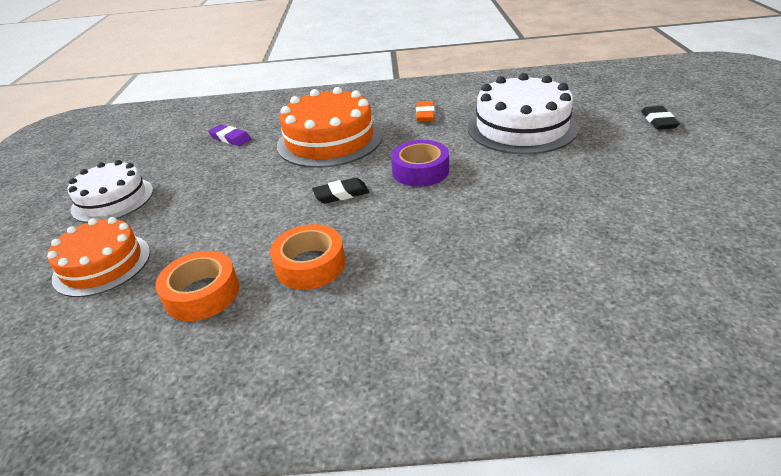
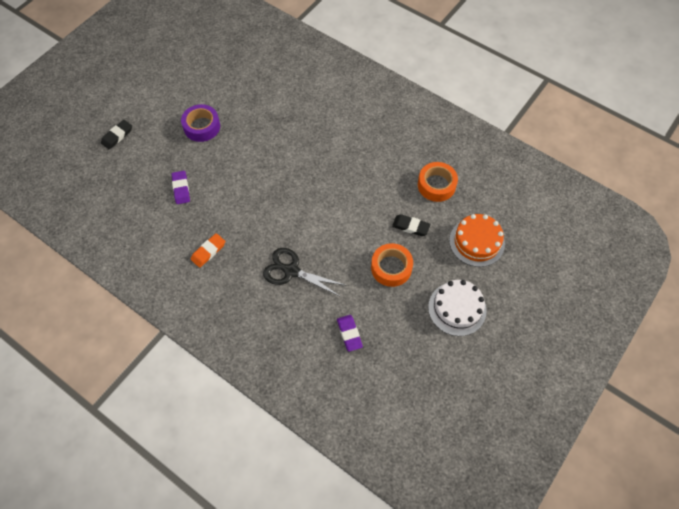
camera: 145 degrees left, 25 degrees up
(310, 265) = (381, 168): orange tape -> orange tape (391, 268)
(329, 140) = (291, 271): orange cake -> black scissors
(341, 194) = (330, 207): black eraser -> black eraser (410, 226)
(420, 171) = (275, 195): purple tape -> purple tape (202, 127)
(521, 127) = (181, 189): white cake -> purple eraser

